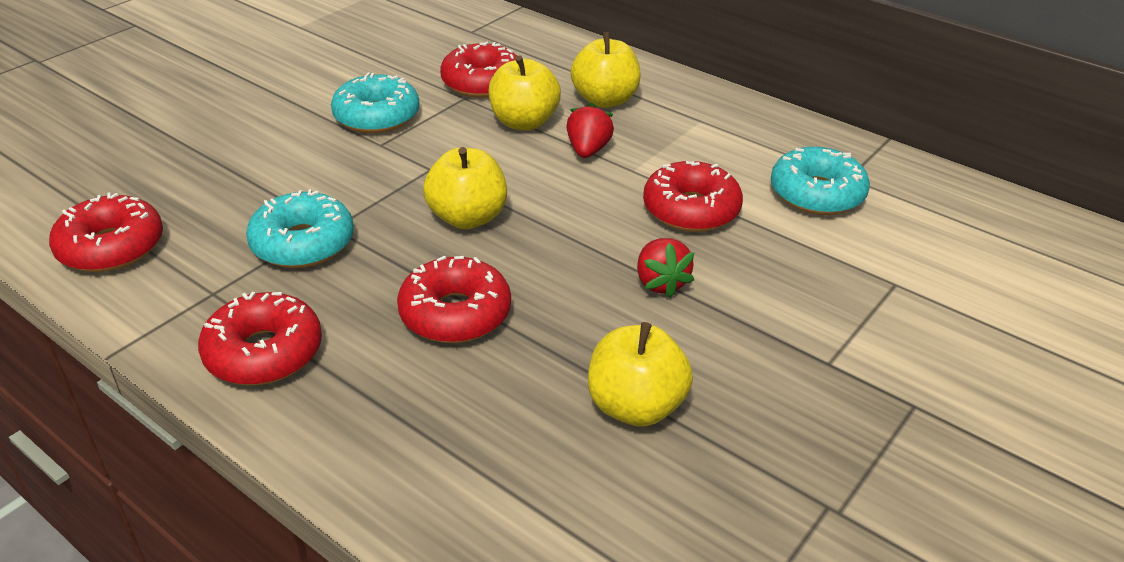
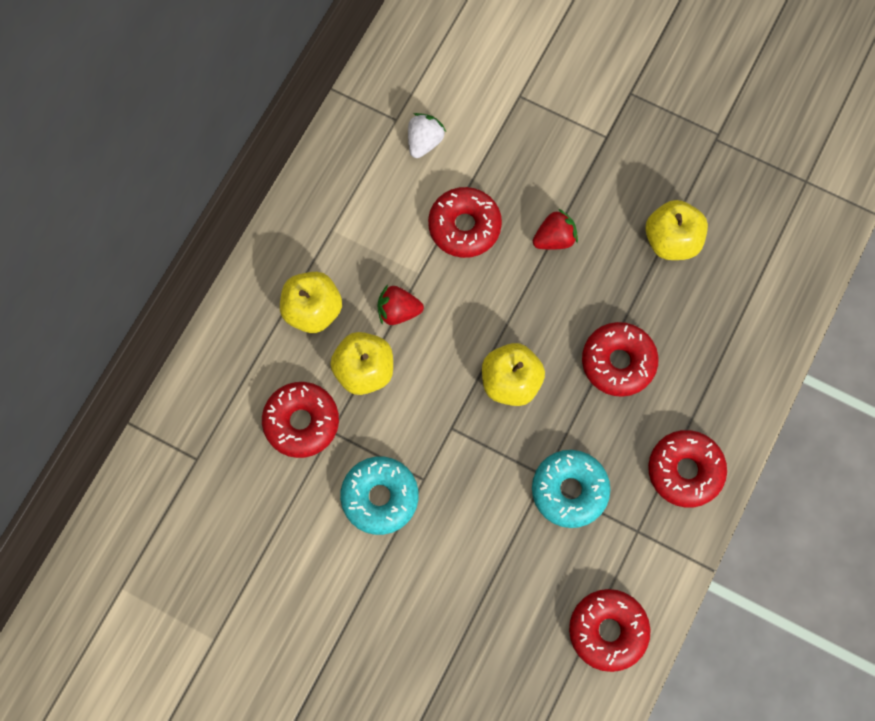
camera: 100 degrees left, 35 degrees up
(816, 194) = (424, 142): turquoise donut -> white strawberry

